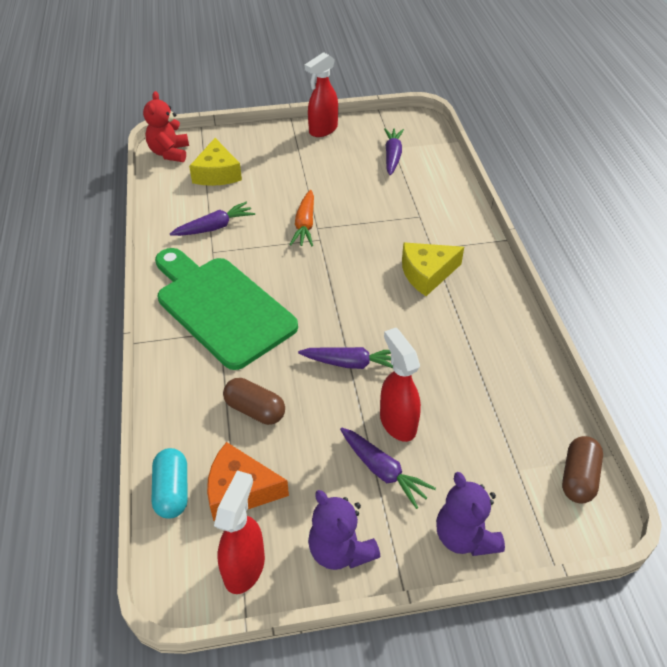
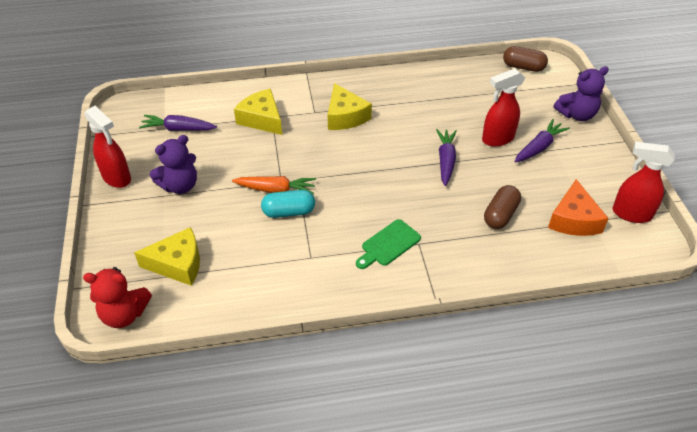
camera: 90 degrees left, 0 degrees up
(172, 491) = (585, 259): turquoise capsule -> turquoise capsule (289, 212)
(214, 227) = (272, 258): purple carrot -> none
(221, 307) = (388, 244): green cutting board -> green cutting board, size x0.44
(340, 550) = (603, 168): purple teddy bear -> purple teddy bear (180, 186)
(414, 209) = (262, 119): none -> yellow cheese

